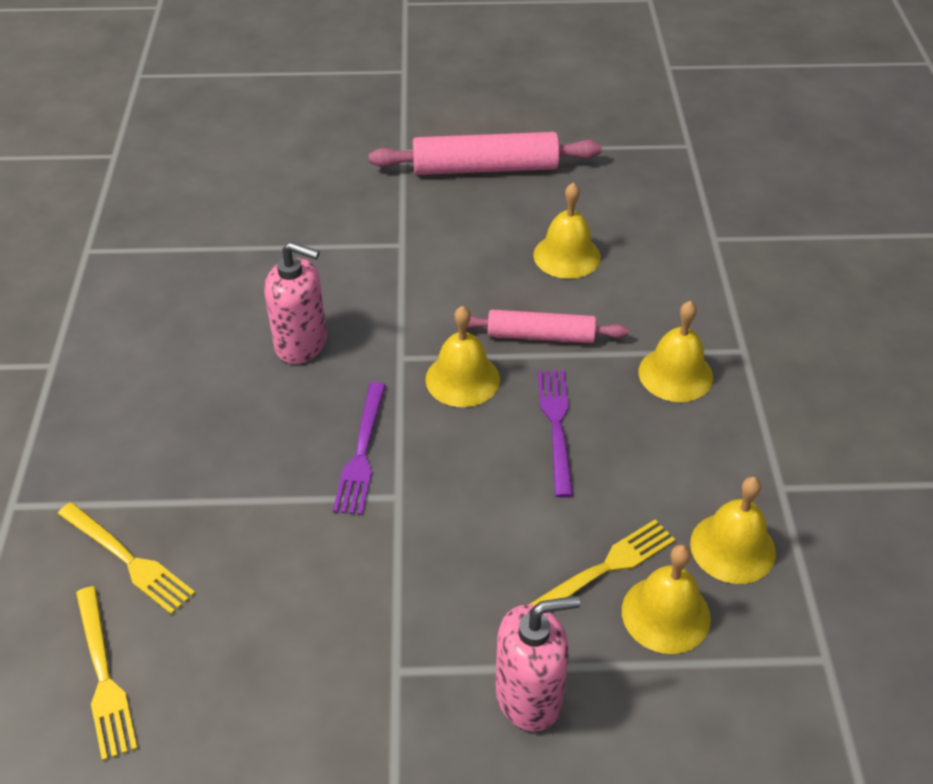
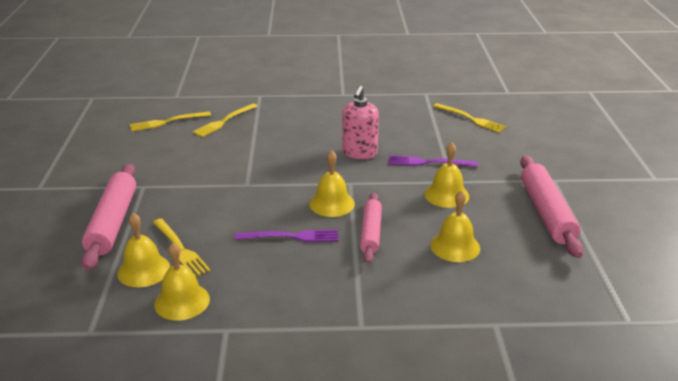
camera: 90 degrees right, 15 degrees down
(202, 206) = (470, 119): none -> yellow fork
(361, 452) = (278, 173): purple fork -> purple fork (428, 162)
(529, 696) = (113, 223): pink soap dispenser -> pink rolling pin
(675, 374) = (335, 289): yellow bell -> yellow bell (446, 195)

